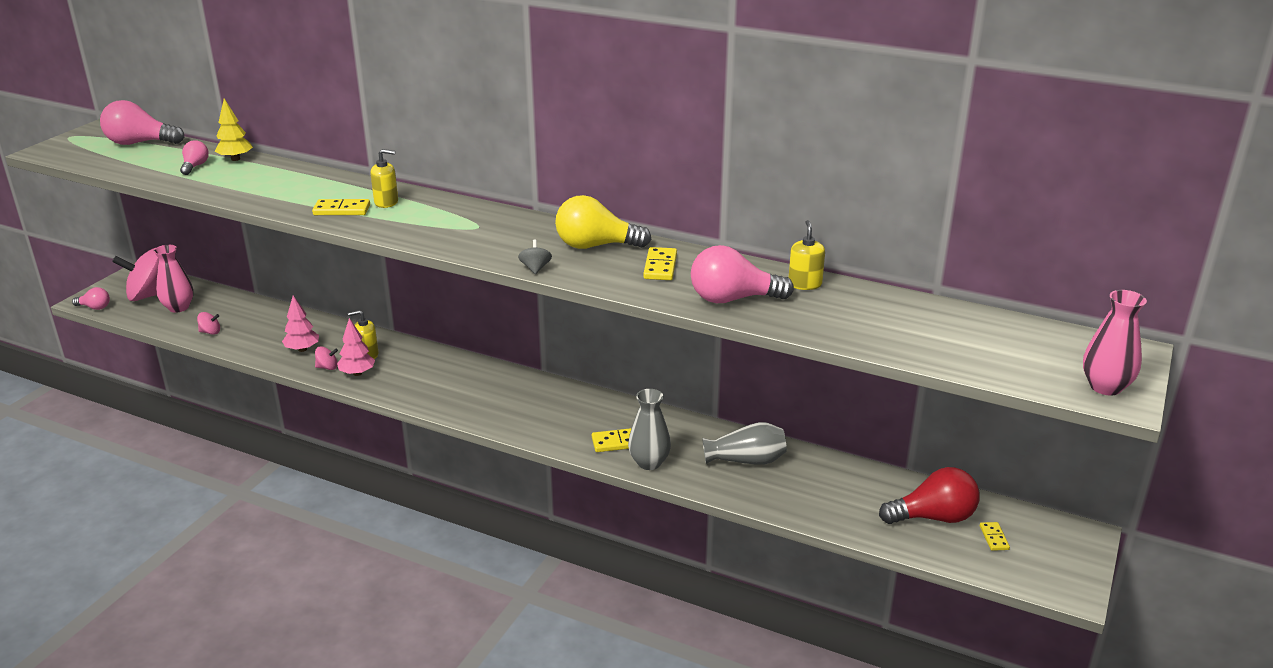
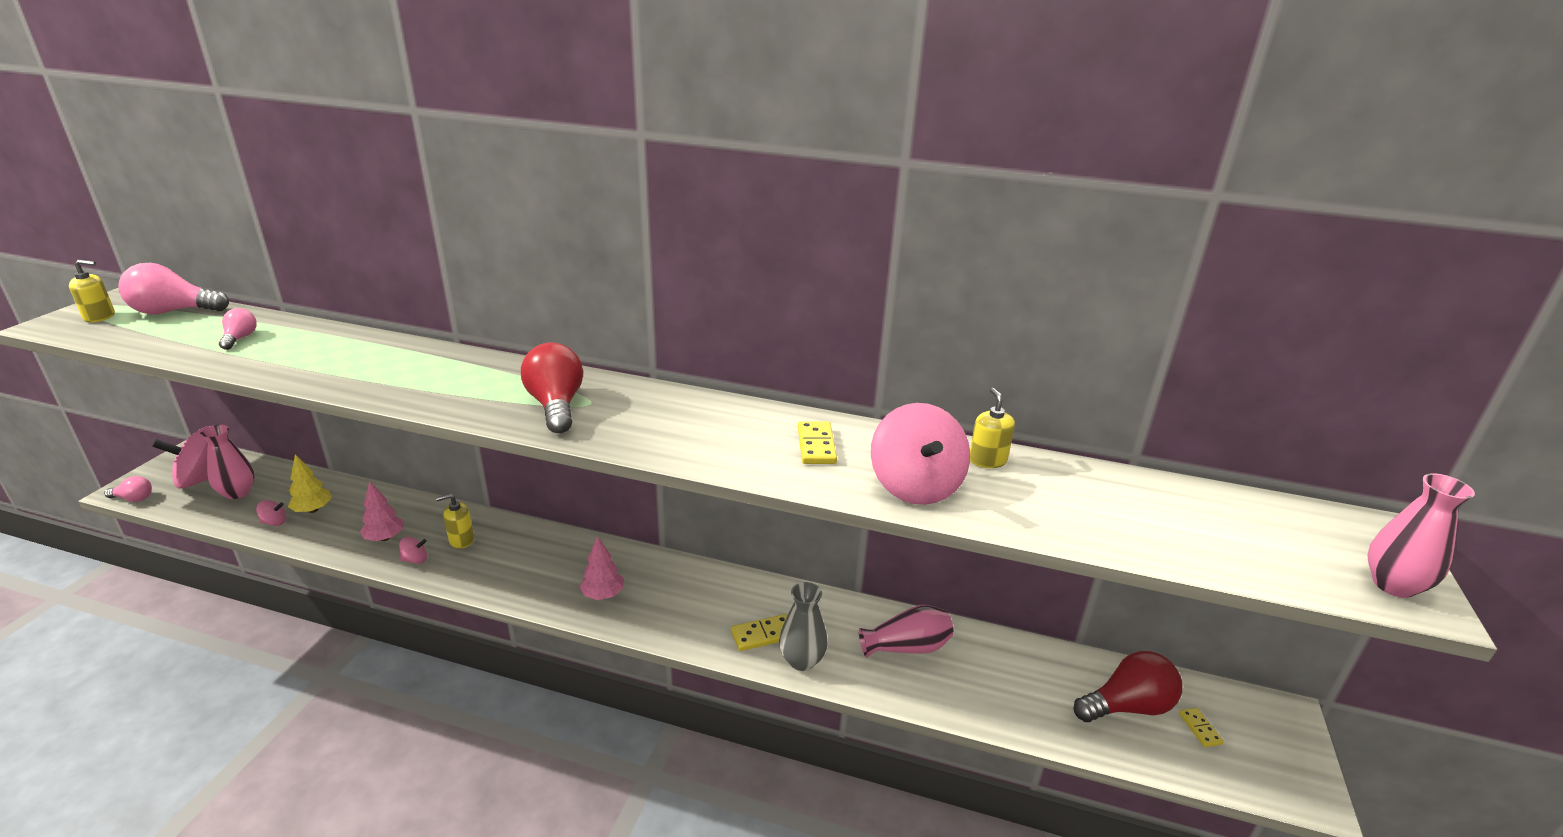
camera: 10 degrees left, 0 degrees up
(235, 159) = (291, 327): yellow tree -> yellow tree (313, 510)
(342, 210) = (422, 388): yellow domino -> none
(357, 373) = (451, 565): pink tree -> pink tree (603, 594)
(386, 202) = (476, 376): yellow soap dispenser -> yellow soap dispenser (100, 317)
(449, 228) = (556, 406): none -> red light bulb
(535, 268) = (670, 456): grey spinning top -> none
(596, 246) = (734, 421): yellow light bulb -> none
(733, 299) = (915, 486): pink light bulb -> pink spinning top
(746, 460) = (907, 647): grey vase -> pink vase

